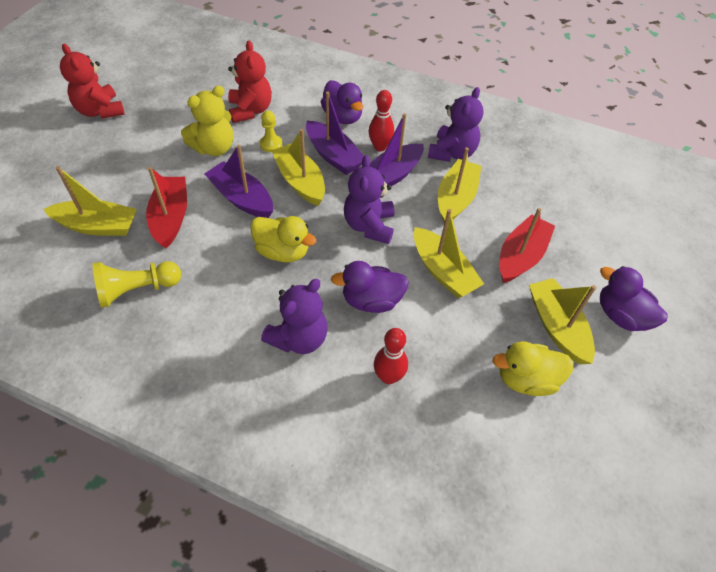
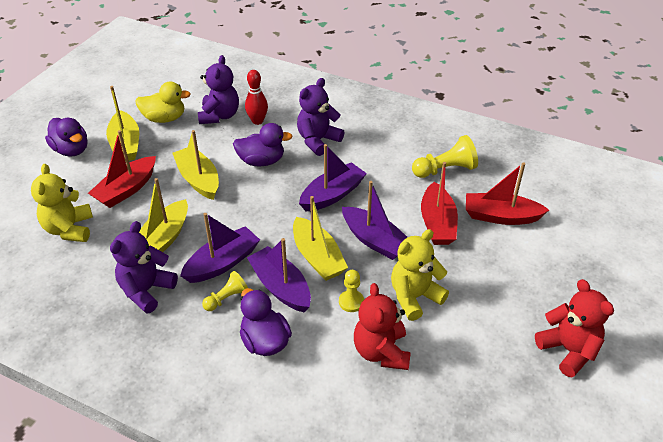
camera: 175 degrees left, 10 degrees down
(97, 226) = (500, 216): yellow boat -> red boat
(283, 251) = (332, 195): yellow duck -> purple boat
(369, 226) = (254, 215): purple teddy bear -> purple teddy bear (219, 116)
(380, 147) = (227, 298): red bowling pin -> yellow pawn
(555, 208) = (69, 229): none -> yellow teddy bear

